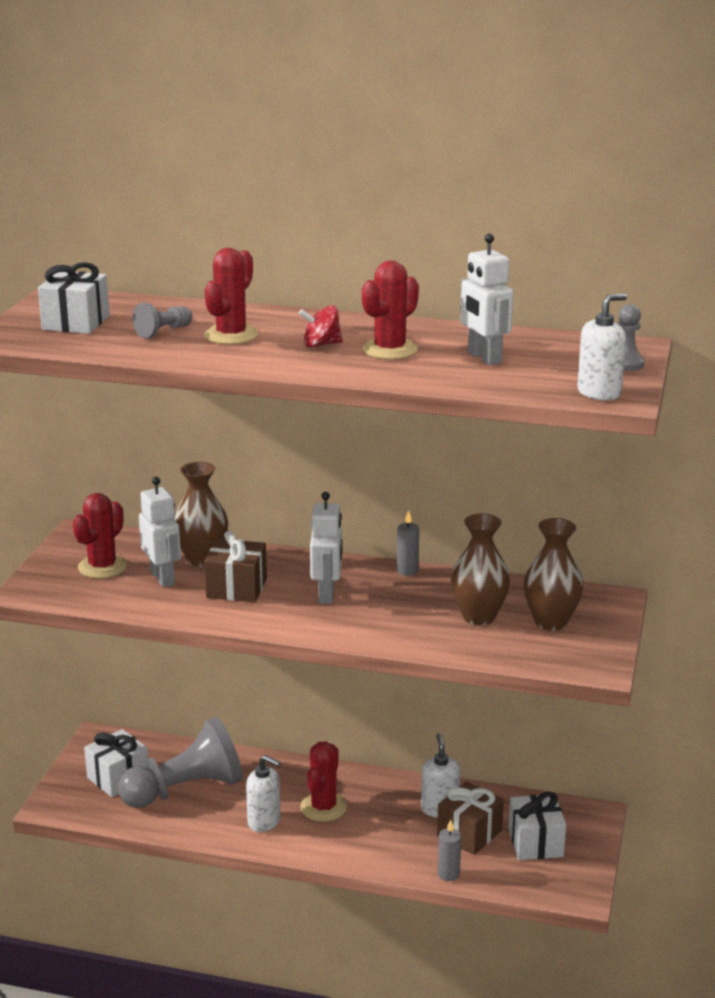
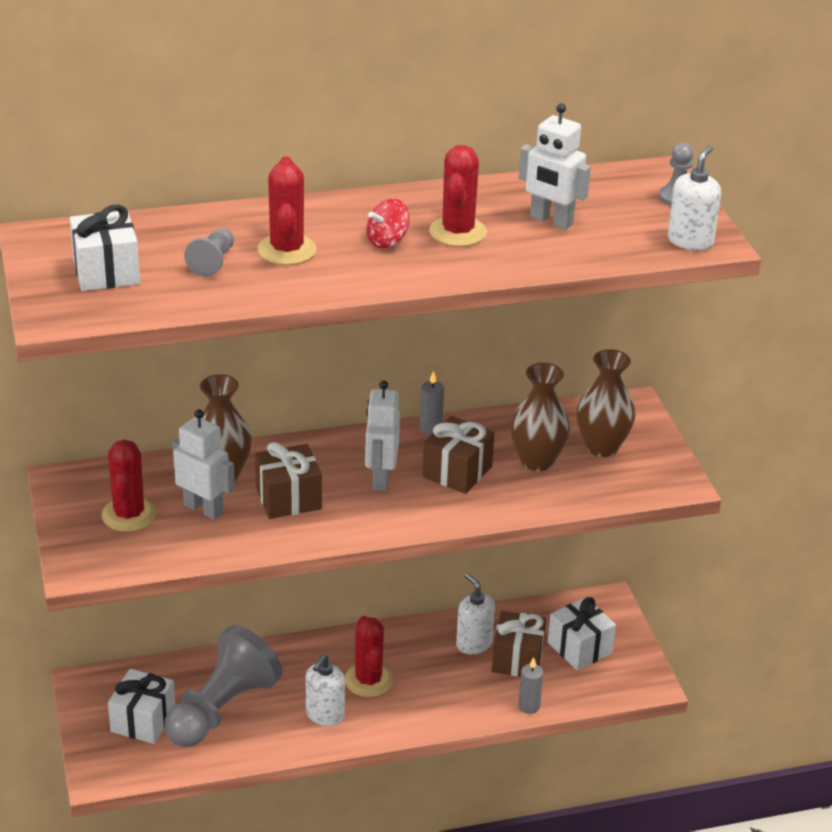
camera: 30 degrees left, 10 degrees up
(264, 822) = (325, 715): white soap dispenser -> white soap dispenser turned 120 degrees clockwise
(327, 594) = (380, 479): white robot -> white robot turned 150 degrees counterclockwise
(398, 606) = (457, 472): none -> brown gift

